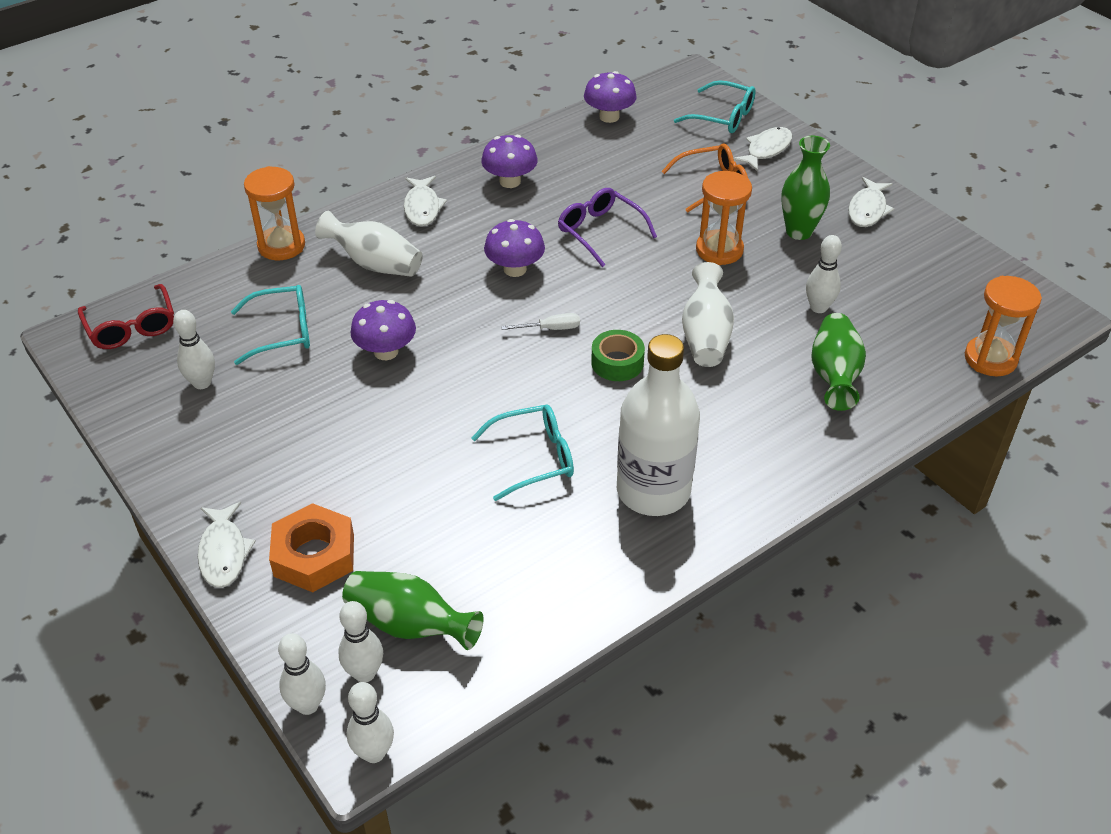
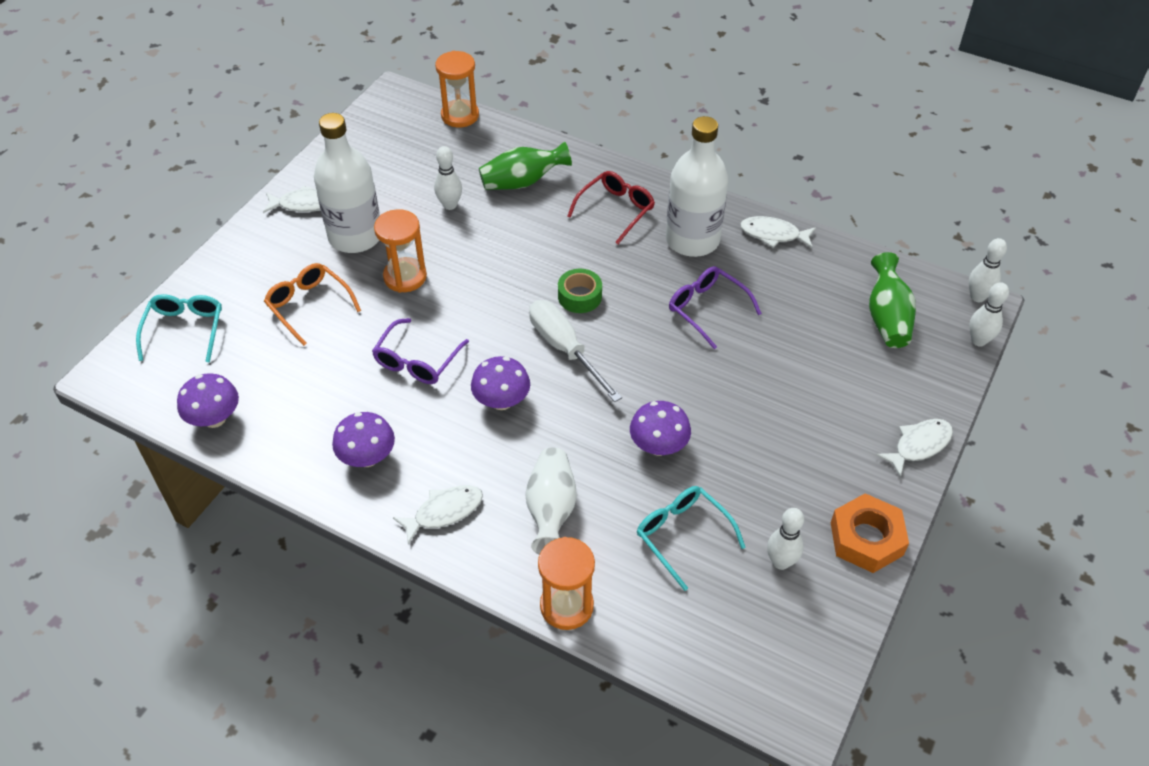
camera: 115 degrees left, 5 degrees up
(131, 327) = (755, 670): red glasses -> red glasses (616, 210)
(314, 555) = (879, 392): orange nut -> orange nut (866, 538)
(365, 673) = (936, 324): white bowling pin -> none
(534, 458) = (707, 309): turquoise glasses -> purple glasses
(550, 329) = (565, 349): white screwdriver -> white screwdriver, size x2.06
(705, 336) = (519, 257): white vase -> none
(766, 150) = (234, 285): white fish -> white fish (773, 234)
(799, 231) = (355, 236): green vase -> white bottle

